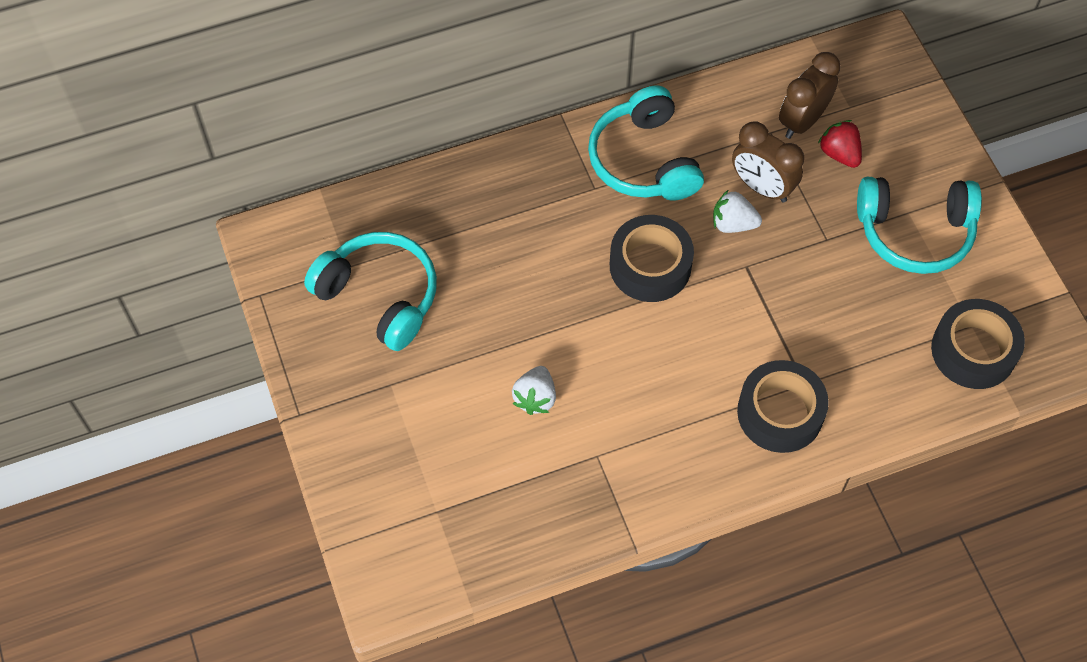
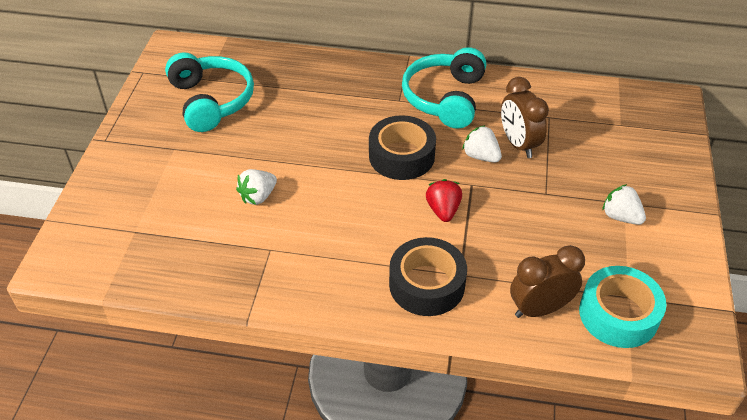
camera: 30 degrees right, 15 degrees down
(802, 121) = (578, 119): brown clock -> brown clock (540, 309)
(839, 153) = (593, 147): red strawberry -> red strawberry (443, 210)
(914, 232) = (620, 217): turquoise headphones -> white strawberry
(973, 350) = (618, 314): black tape -> turquoise tape

